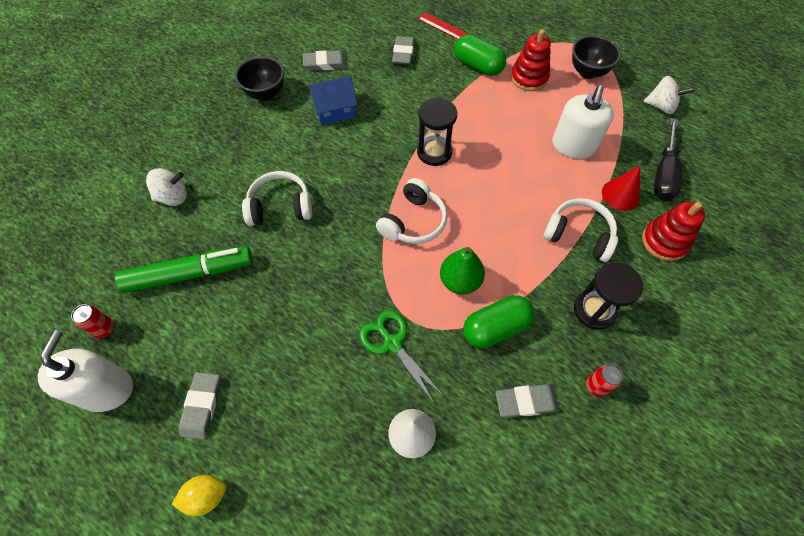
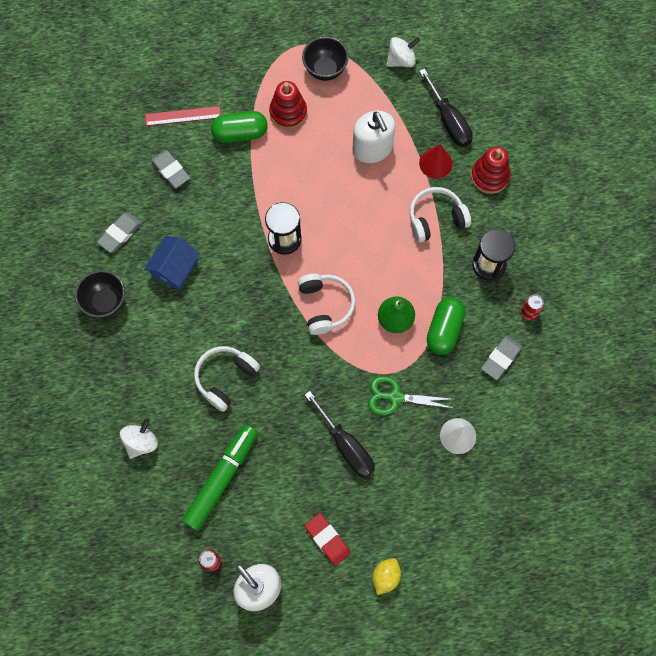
camera: 45 degrees left, 10 degrees up
(202, 406) = (327, 539): grey eraser -> red eraser
(307, 343) = (346, 446): none -> black screwdriver

